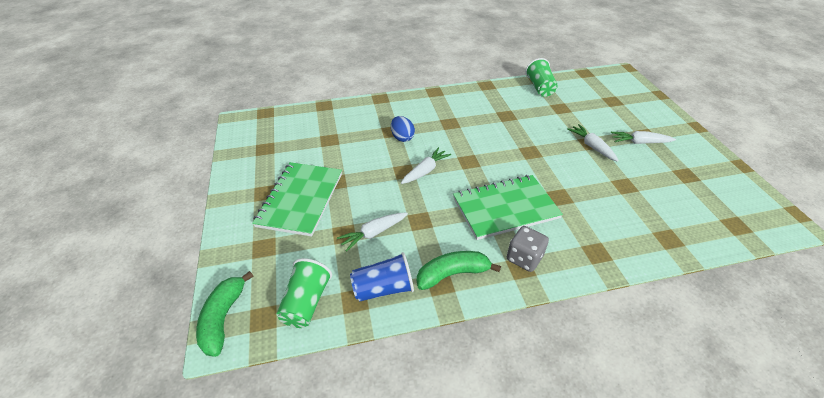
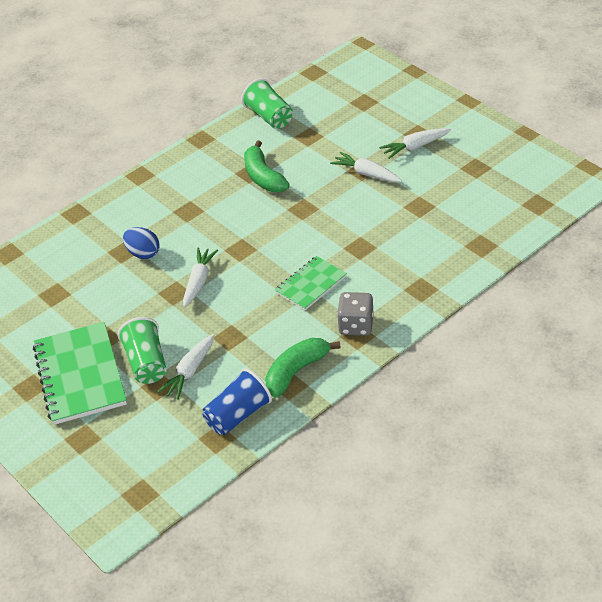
camera: 25 degrees left, 0 degrees up
(223, 318) = (100, 513): green banana -> green banana (263, 177)
(306, 302) = (172, 462): green cup -> green cup (147, 363)
(505, 208) = (311, 284): green notebook -> green notebook, size x0.58

